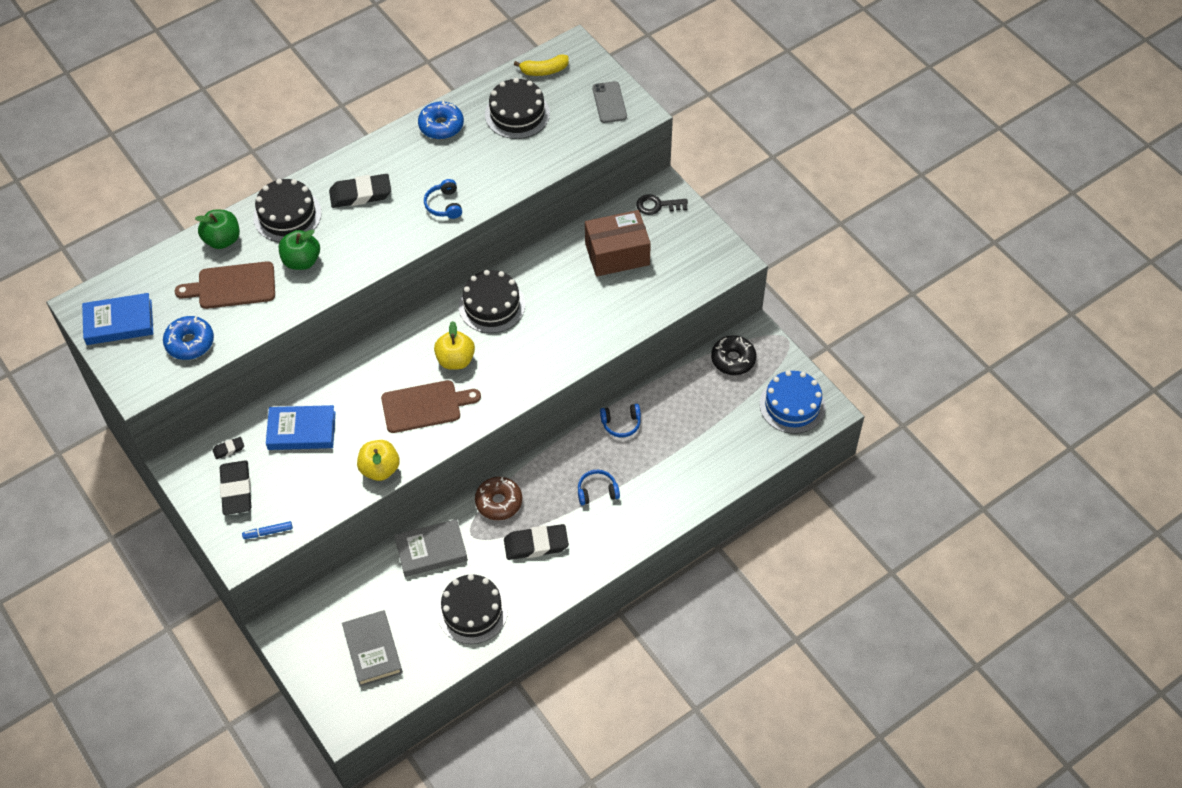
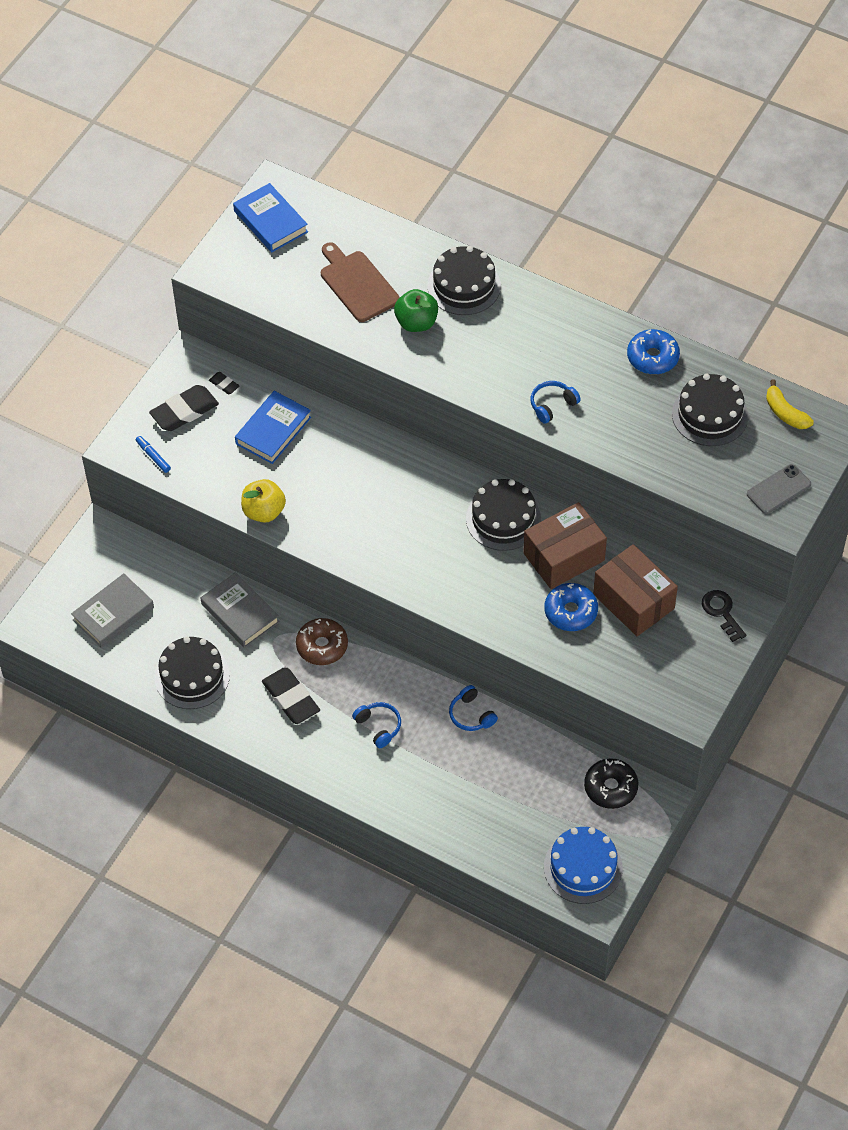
camera: 65 degrees right, 0 degrees up
(190, 343) = (277, 284): blue donut -> blue donut (570, 612)
(222, 240) = (405, 251): green apple -> none
(301, 431) = (273, 430): blue book -> blue book turned 60 degrees clockwise
(360, 194) = (524, 331): black eraser -> none
(425, 406) = (353, 516): brown cutting board -> none
(455, 360) = (420, 517): yellow apple -> none
(551, 281) = (564, 557): none -> brown box

